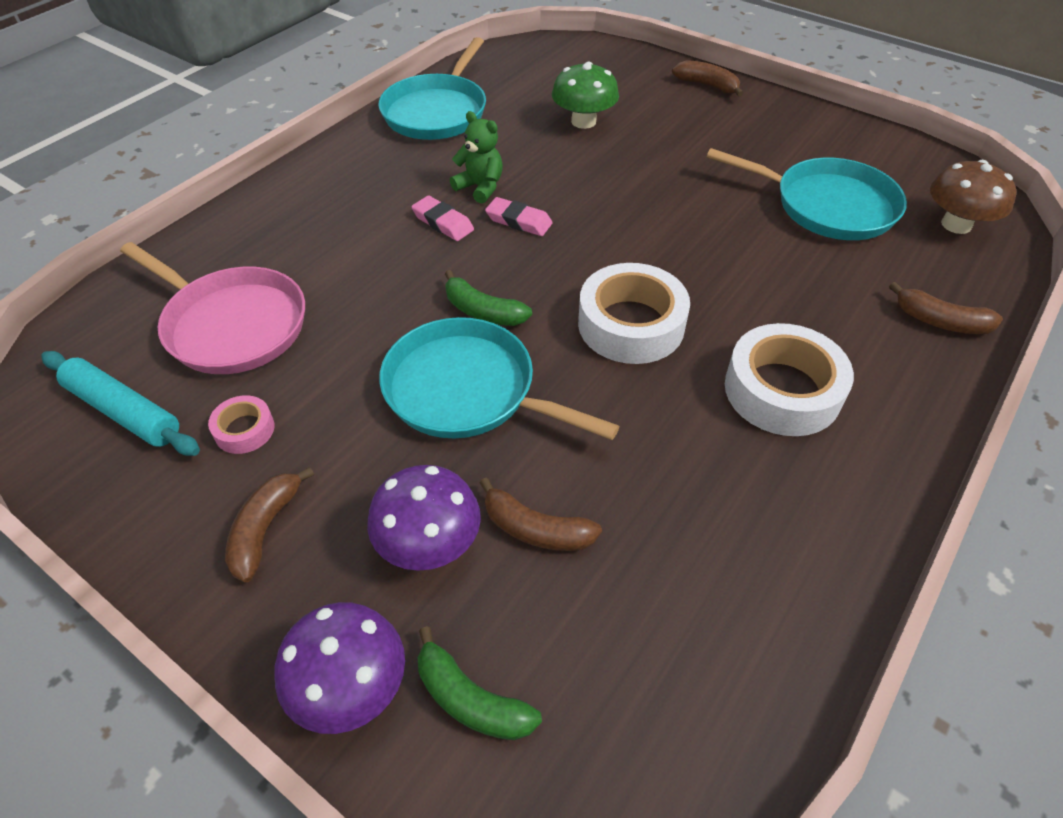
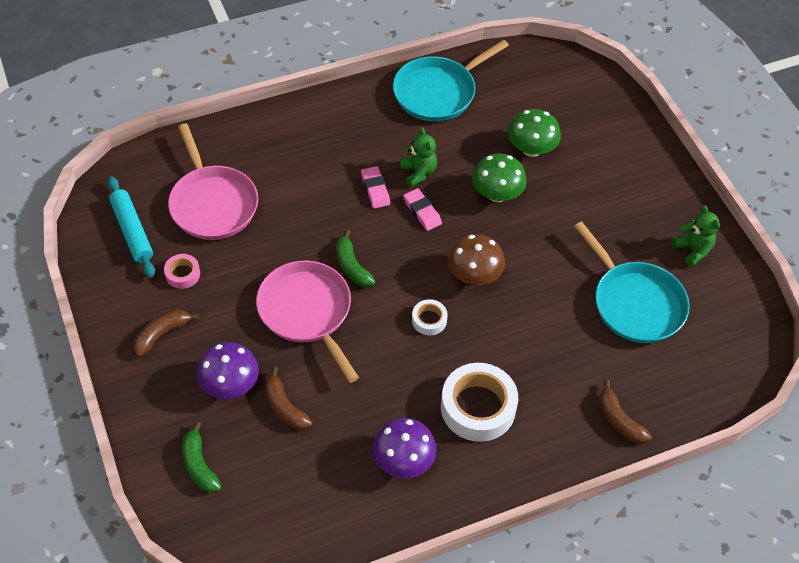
camera: 30 degrees right, 5 degrees up
(350, 686) = (154, 429): purple mushroom -> purple mushroom (403, 461)
(466, 390) = (307, 312): turquoise pan -> pink pan
(586, 172) = (497, 194): none -> green mushroom
(631, 324) = (429, 320): white tape -> white tape, size x0.49
(707, 85) = (652, 158): brown banana -> none
(827, 139) = (693, 250): none -> green teddy bear
(956, 224) = (710, 363): brown mushroom -> brown mushroom (474, 275)

